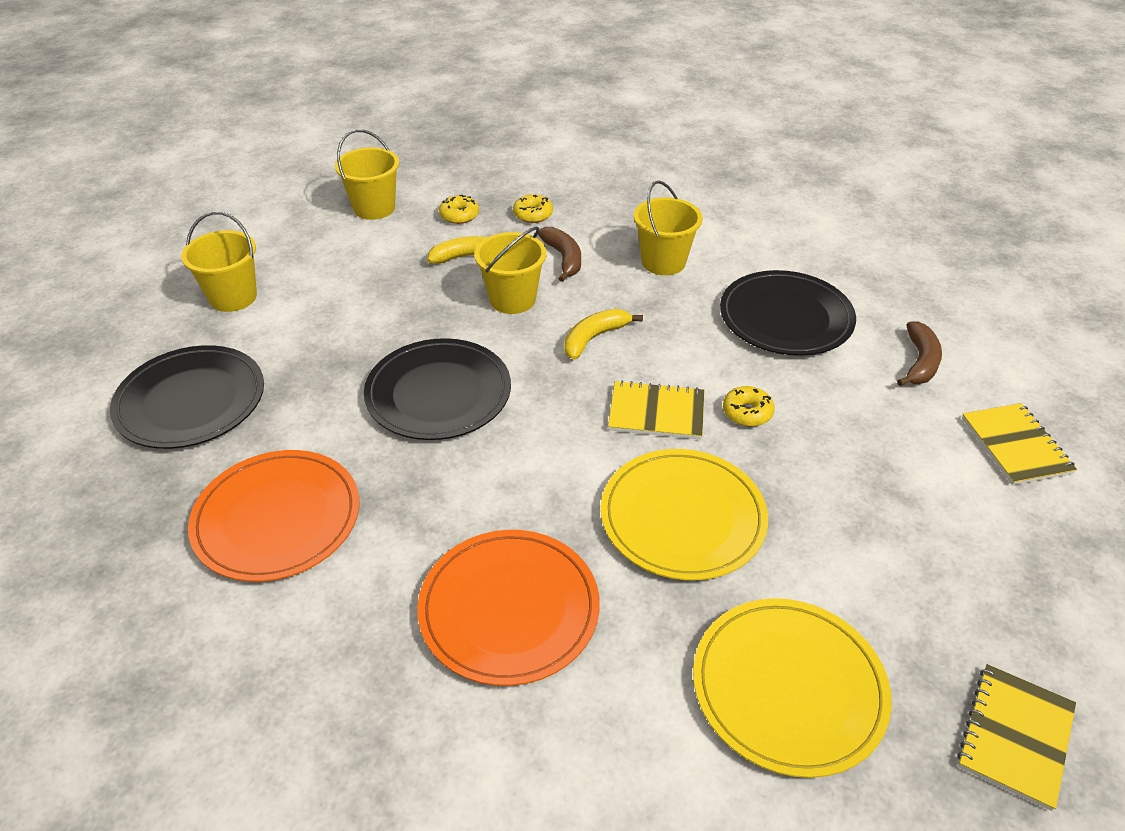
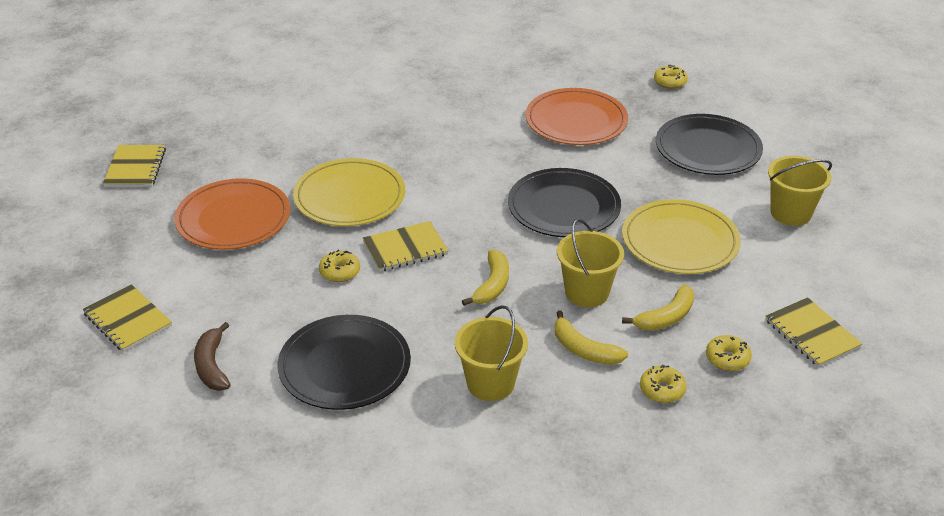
camera: 150 degrees right, 5 degrees down
(65, 534) = (670, 82): none -> yellow donut
(374, 208) = (812, 334): yellow bucket -> yellow notebook
(509, 609) = (416, 130): orange plate -> orange plate (233, 218)
(563, 258) = (584, 350): brown banana -> yellow banana
(788, 687) = (256, 149): yellow plate -> yellow plate (680, 241)

